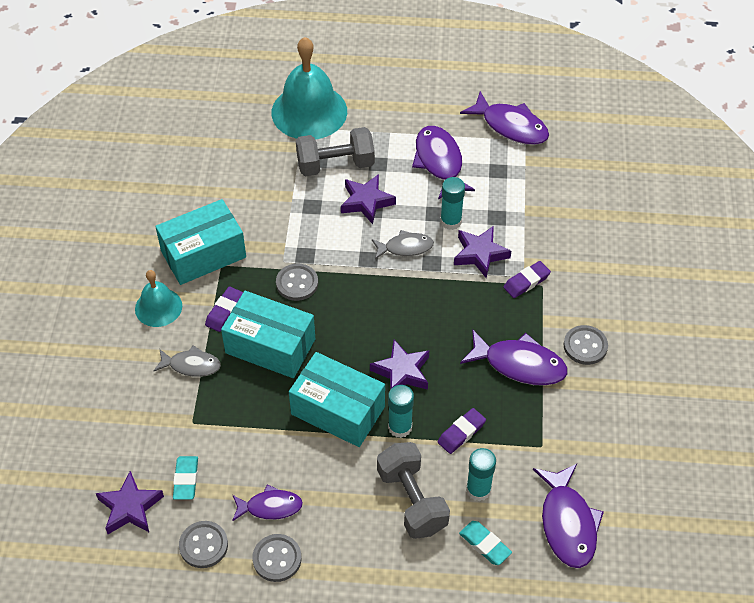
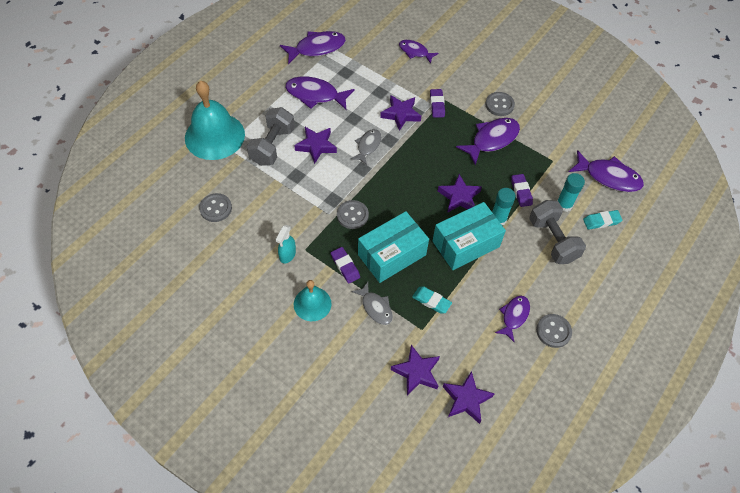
camera: 60 degrees left, 5 degrees up
(135, 443) = (416, 372): none -> purple star
(186, 480) = (465, 355): turquoise eraser -> turquoise eraser (431, 301)
(191, 365) = (375, 307): grey fish -> grey fish turned 105 degrees clockwise
(203, 254) = (287, 255): turquoise box -> turquoise spray bottle
(203, 545) = (521, 368): grey button -> grey button (215, 208)
(412, 500) = (552, 240): grey dumbbell -> grey dumbbell turned 60 degrees clockwise
(450, 221) = (365, 114): turquoise glue stick -> none
(593, 218) = (415, 52): none -> purple fish

